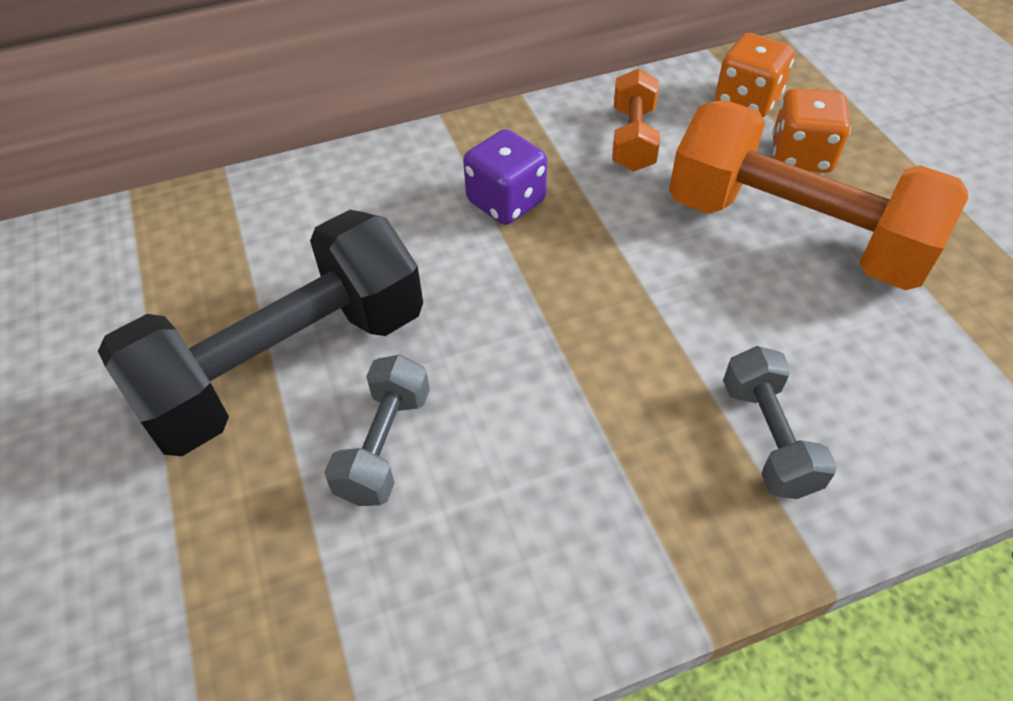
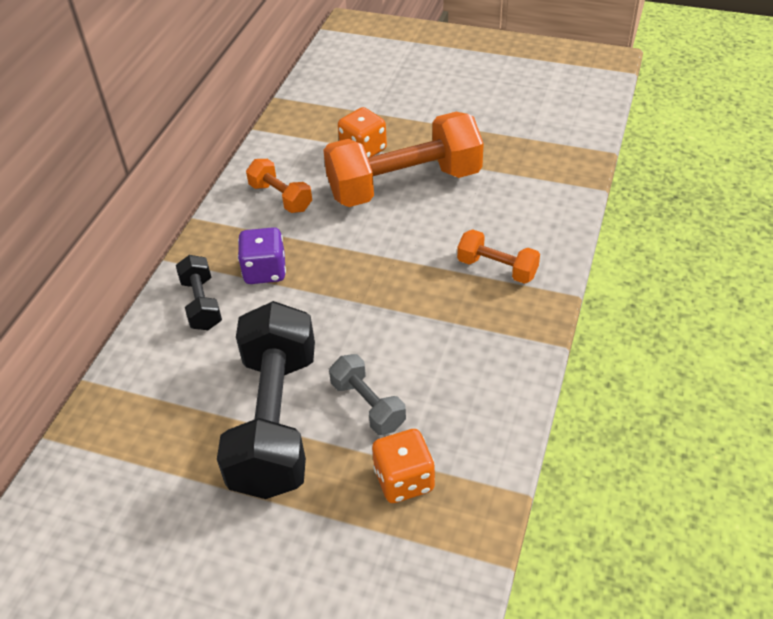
camera: 50 degrees left, 5 degrees down
(405, 184) = (202, 304): none -> black dumbbell
(747, 101) = (306, 141): orange dice -> orange dice (404, 480)
(768, 437) = (497, 268): grey dumbbell -> orange dumbbell

